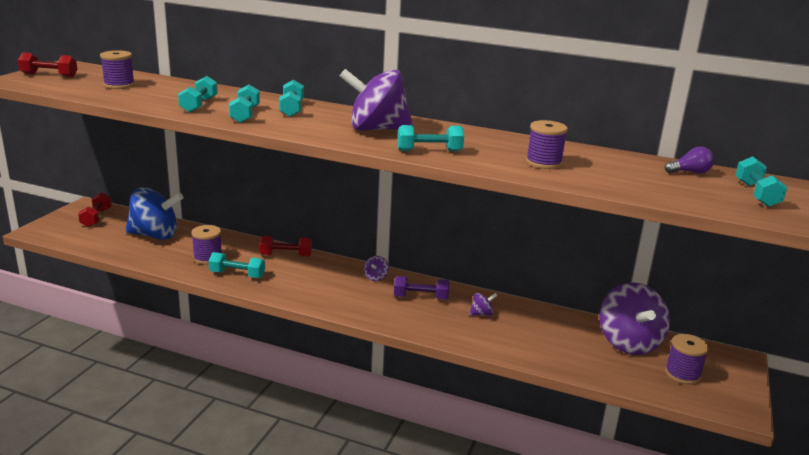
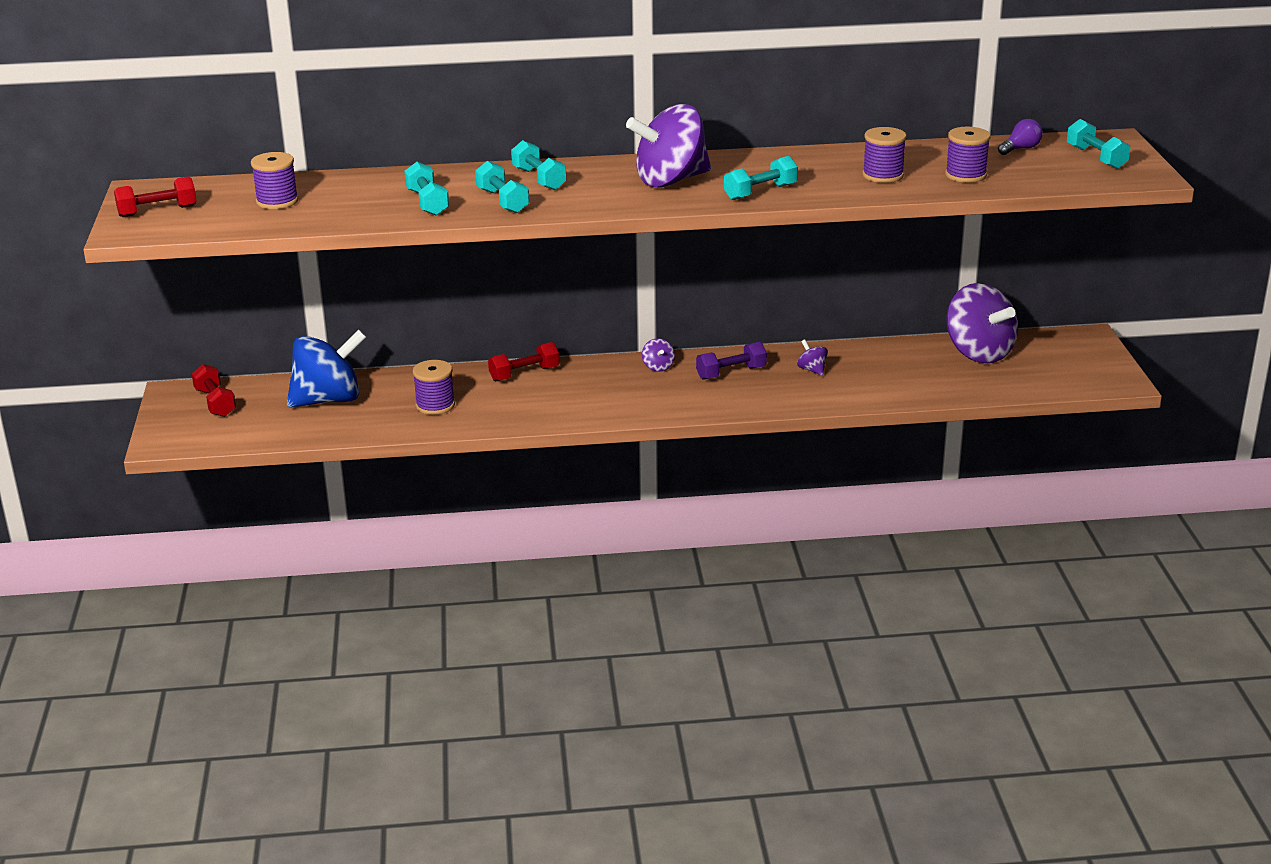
camera: 25 degrees left, 5 degrees up
(237, 274) = (497, 412): turquoise dumbbell -> none
(482, 314) = (812, 370): purple spinning top -> purple spinning top turned 75 degrees counterclockwise
(682, 374) = (1049, 367): purple spool -> purple spool (965, 175)

